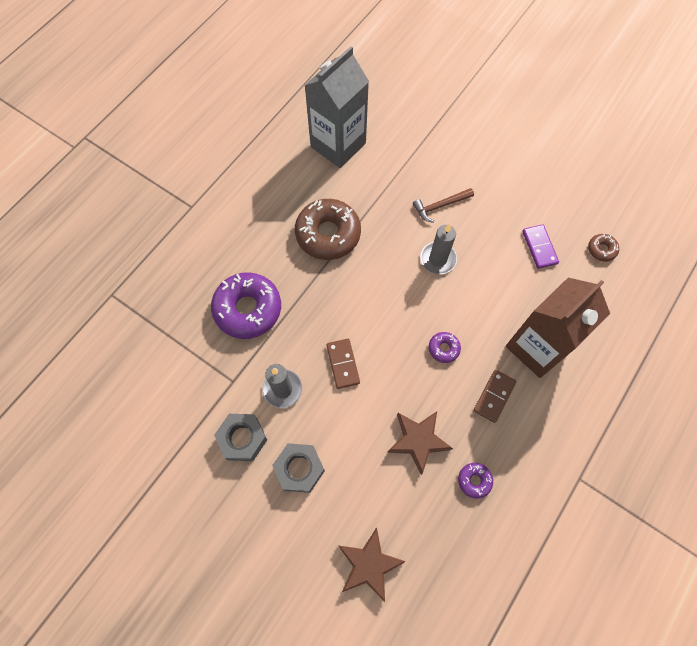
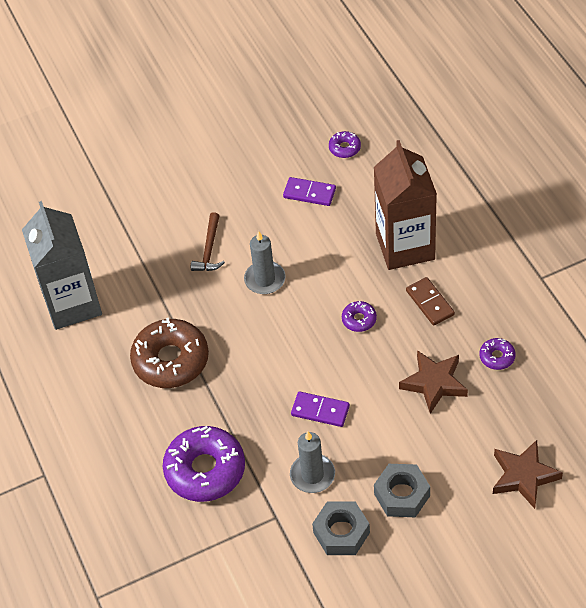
camera: 55 degrees left, 15 degrees down
(343, 364) = (320, 411): brown domino -> purple domino
(601, 249) = (344, 148): brown donut -> purple donut

